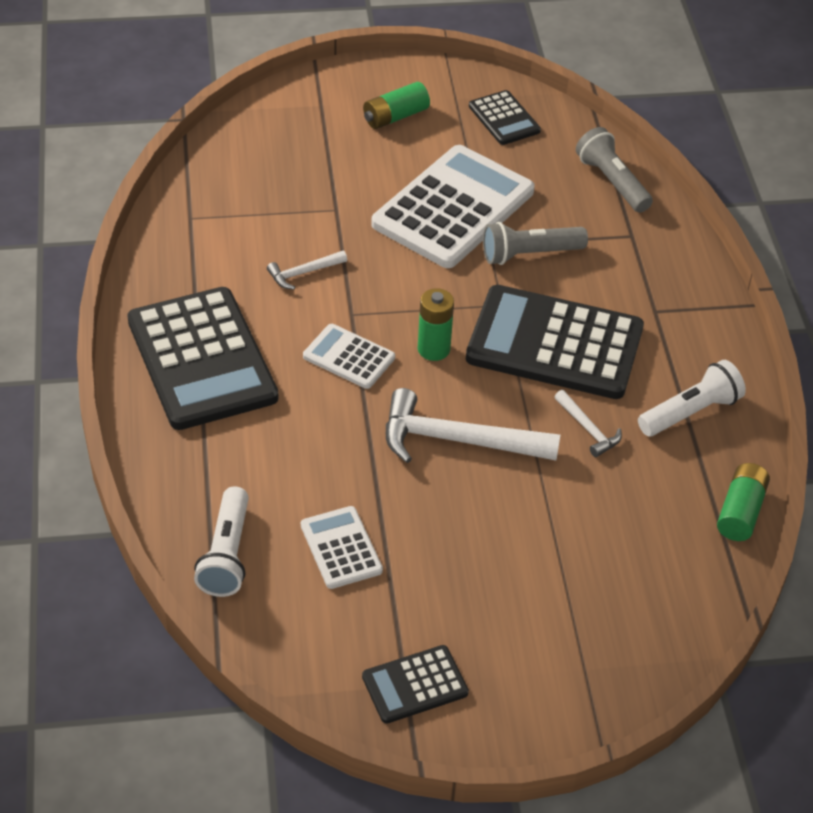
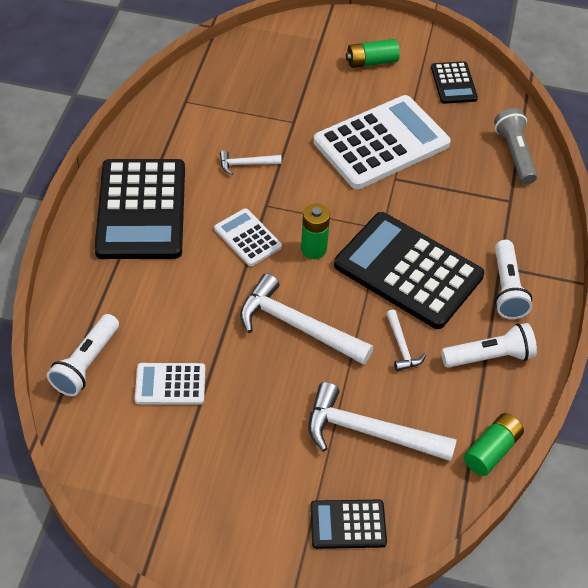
camera: 20 degrees right, 5 degrees up
(341, 548) = (170, 384): white calculator -> white calculator turned 90 degrees counterclockwise
(415, 685) = (172, 510): black calculator -> black calculator (348, 524)
(529, 254) = (422, 194): grey flashlight -> none
(598, 532) = (370, 432): none -> white hammer
(674, 333) = (506, 288): none -> white flashlight

